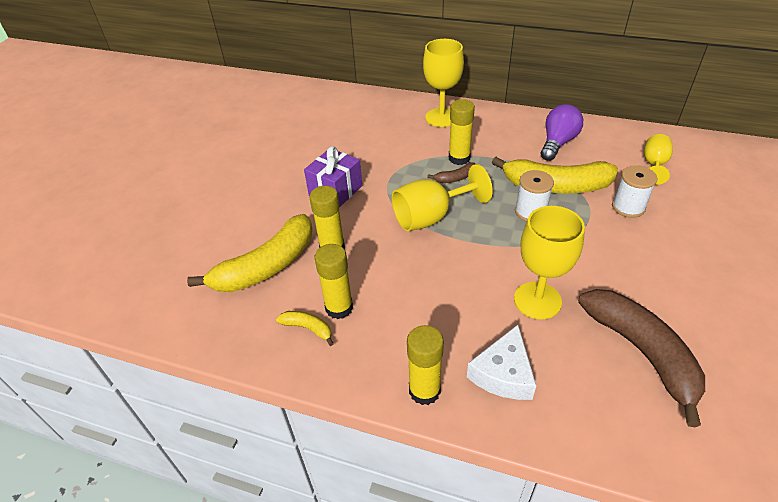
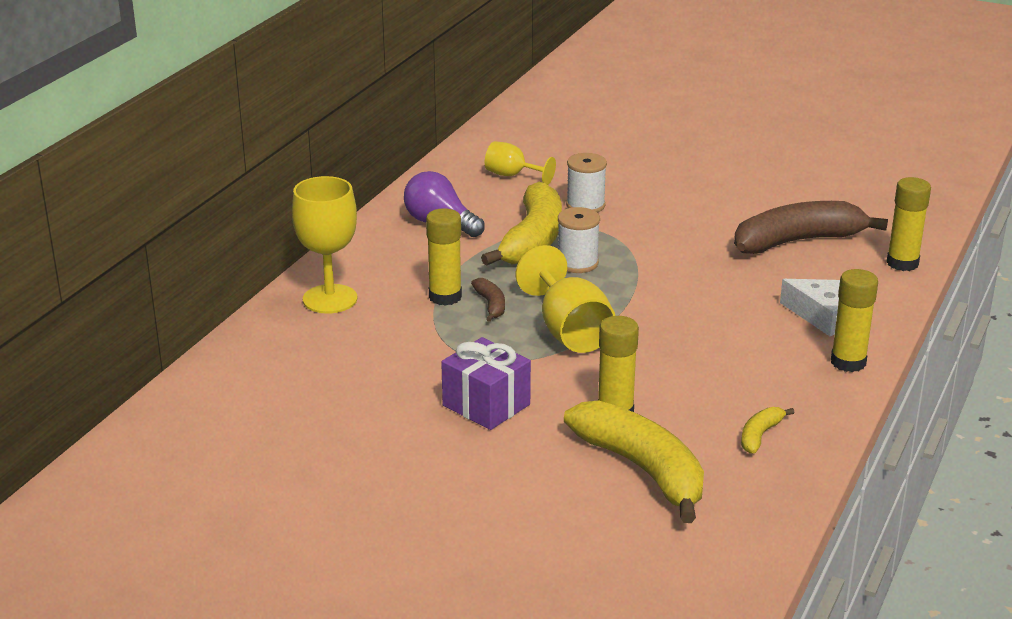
camera: 85 degrees left, 15 degrees down
(339, 308) = (727, 411): yellow glue stick -> yellow glue stick (902, 263)
(537, 300) = (726, 282): yellow goblet -> none

